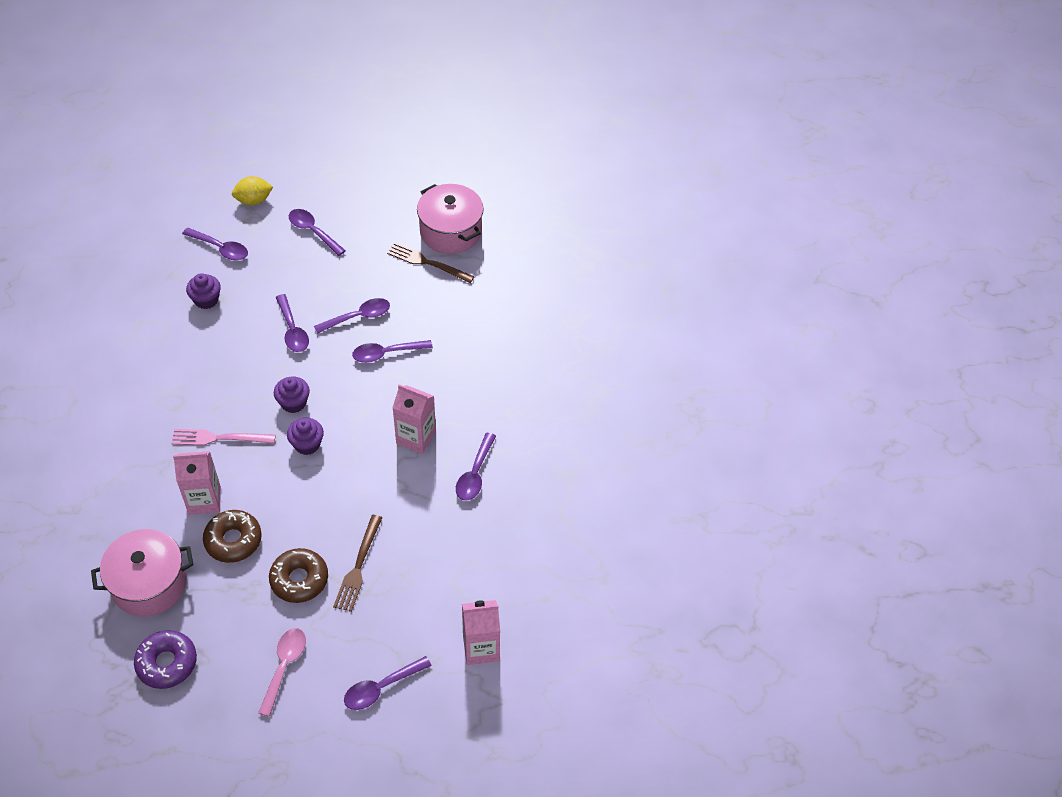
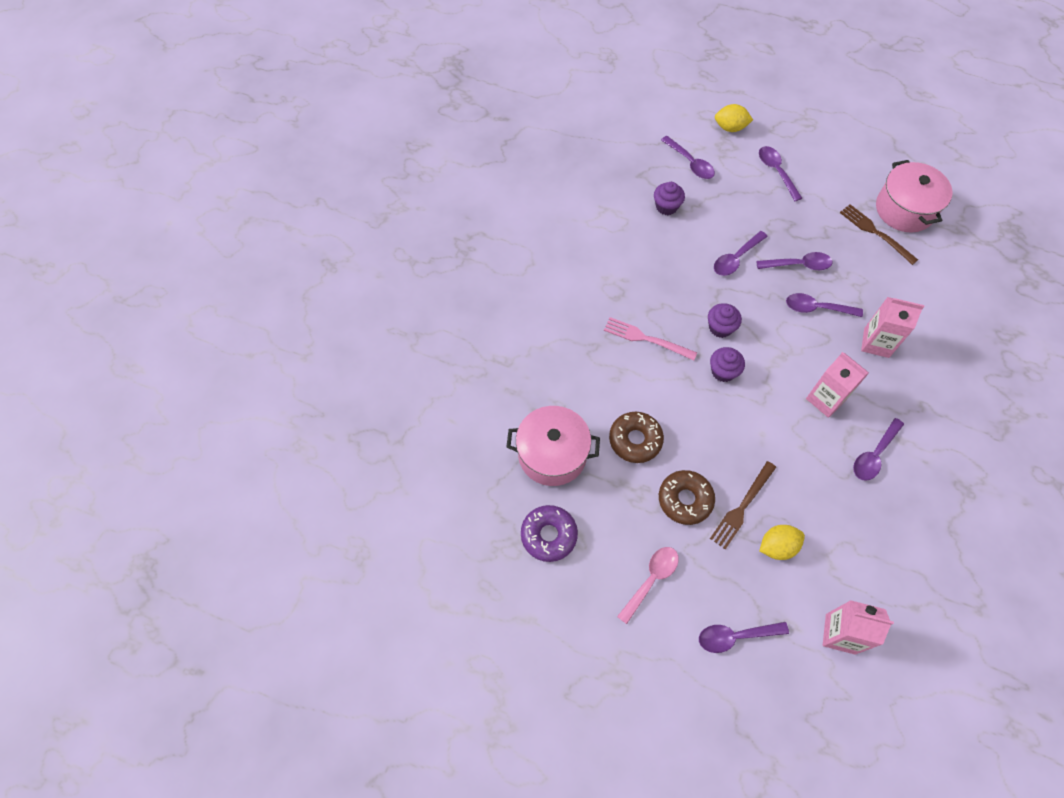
camera: 25 degrees right, 10 degrees up
(204, 500) = (619, 393): pink carton -> pink carton (876, 343)
(292, 330) = (736, 258): purple spoon -> purple spoon turned 45 degrees clockwise
(402, 591) = (777, 546): none -> yellow lemon

